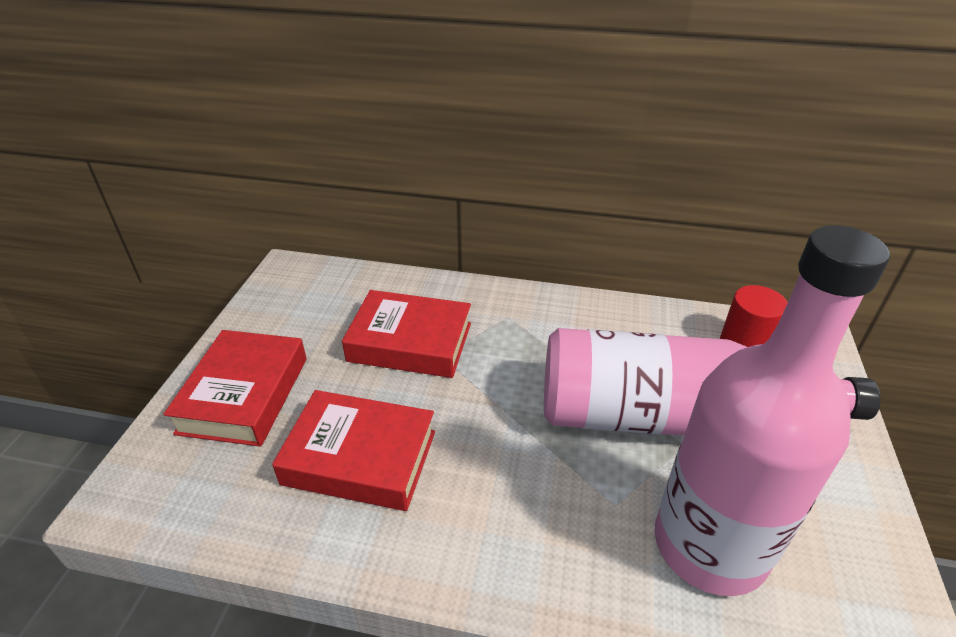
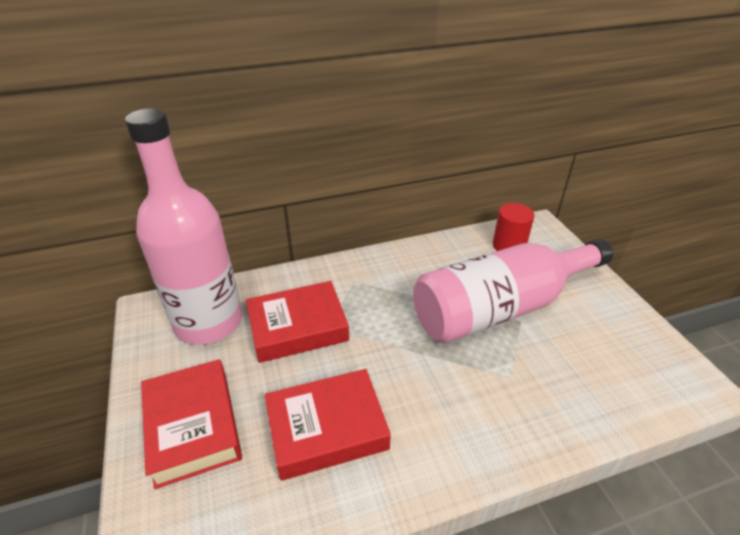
camera: 30 degrees left, 0 degrees up
(710, 545) = (576, 374): pink bottle -> pink bottle (208, 322)

